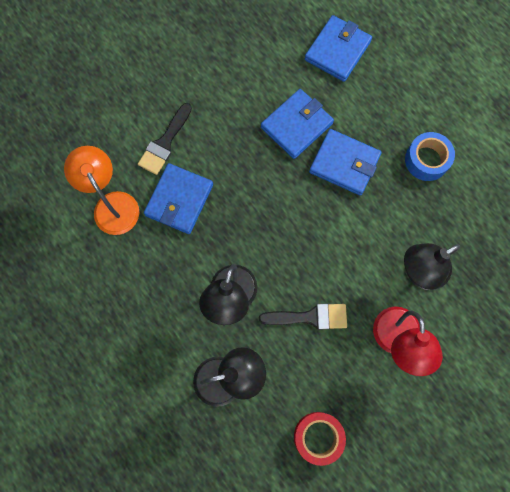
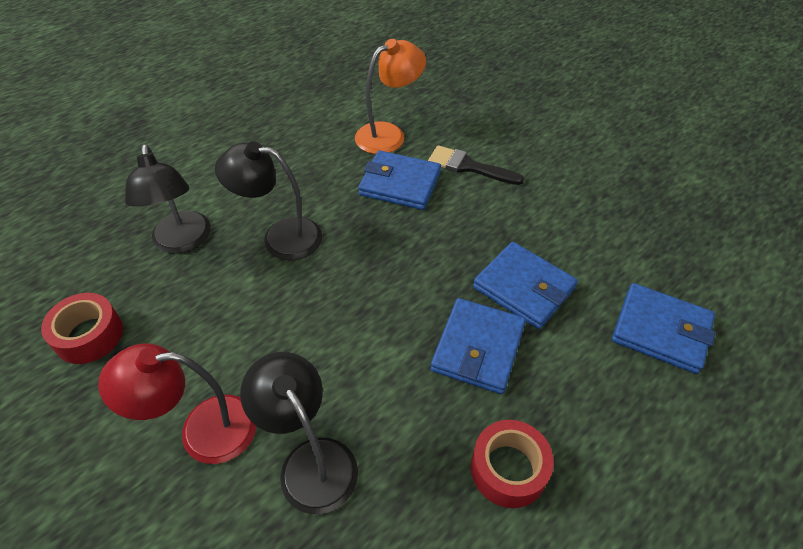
camera: 85 degrees right, 25 degrees down
(310, 317) = (250, 318): black brush -> none
(426, 160) = (508, 469): blue tape -> red tape

